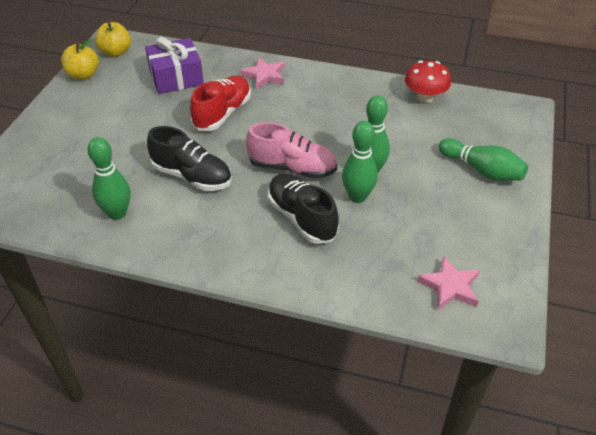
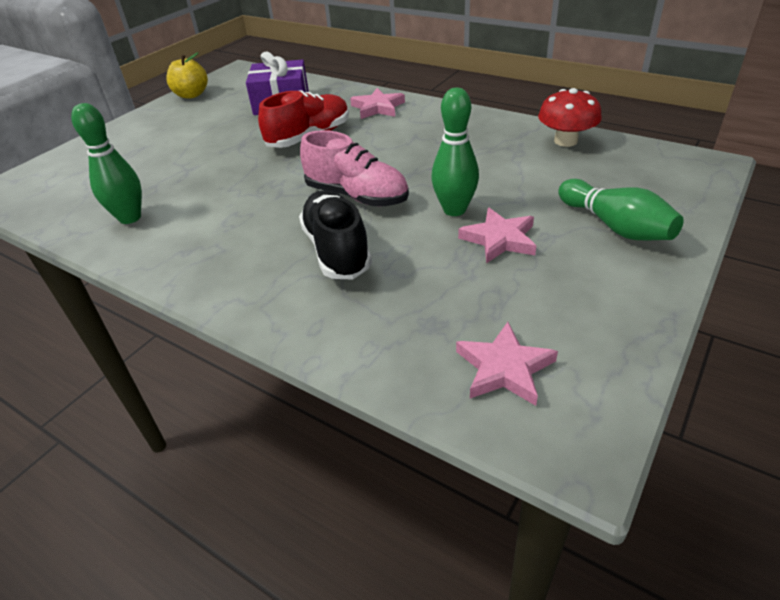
camera: 20 degrees right, 5 degrees down
(116, 52) = (236, 79): yellow apple -> none
(192, 176) = (236, 191): black shoe -> none
(357, 197) = (423, 236): green bowling pin -> none
(411, 192) = (499, 239): none -> pink star

